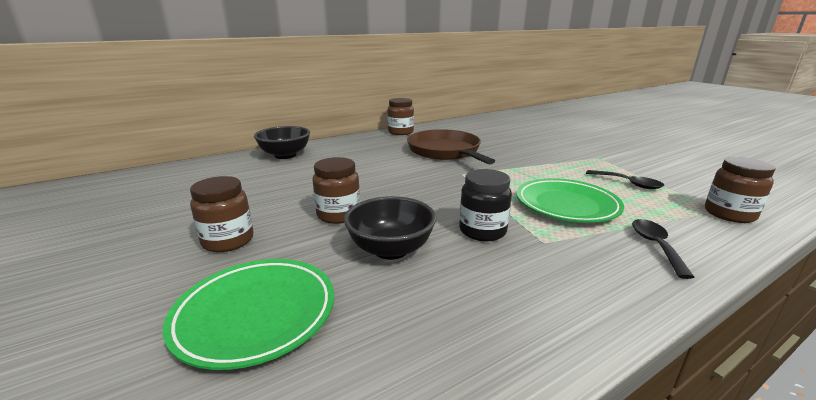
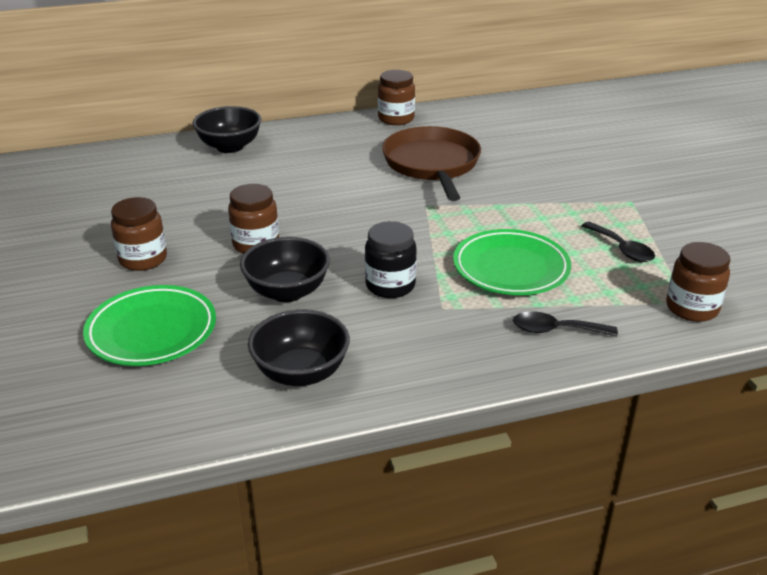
camera: 15 degrees right, 10 degrees up
(460, 334) = (301, 373): none -> black bowl
(656, 246) = (555, 330): black spoon -> black spoon turned 105 degrees counterclockwise

